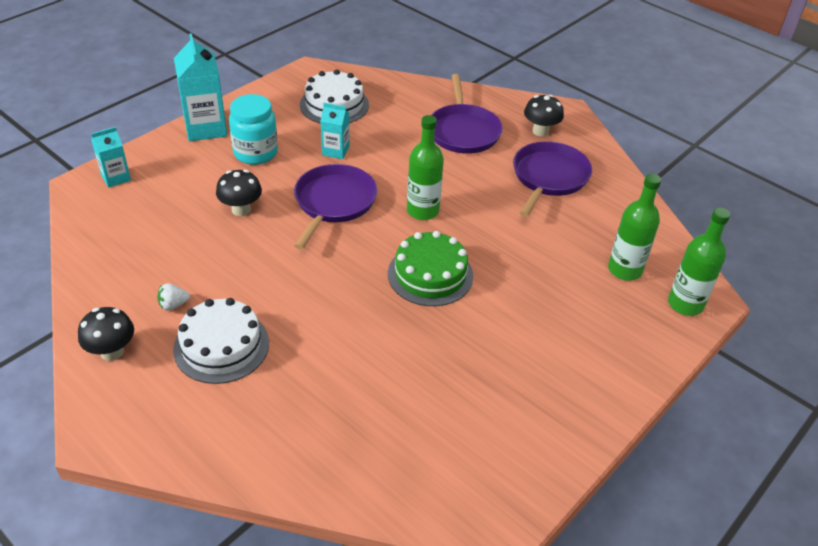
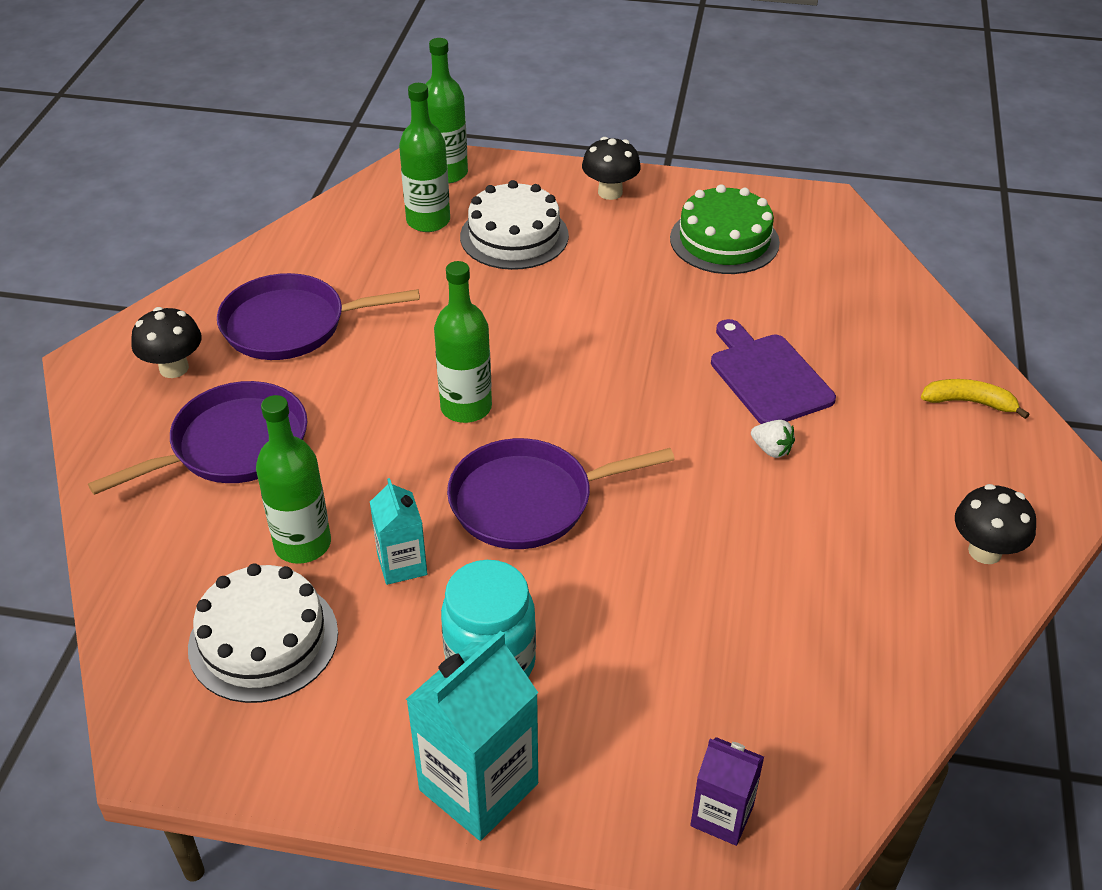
camera: 120 degrees left, 0 degrees up
(116, 177) = (722, 816): turquoise carton -> purple carton
(173, 305) = (864, 545): white strawberry -> white strawberry (771, 450)
(210, 437) = (969, 402): none -> yellow banana
(221, 346) = (866, 462): white cake -> white cake (514, 236)
(241, 209) = (637, 592): black mushroom -> black mushroom (610, 192)
(332, 347) = (767, 376): none -> purple cutting board
(377, 130) = (302, 544): none -> green bottle
(430, 274) = (579, 352): green cake -> green cake (724, 240)

